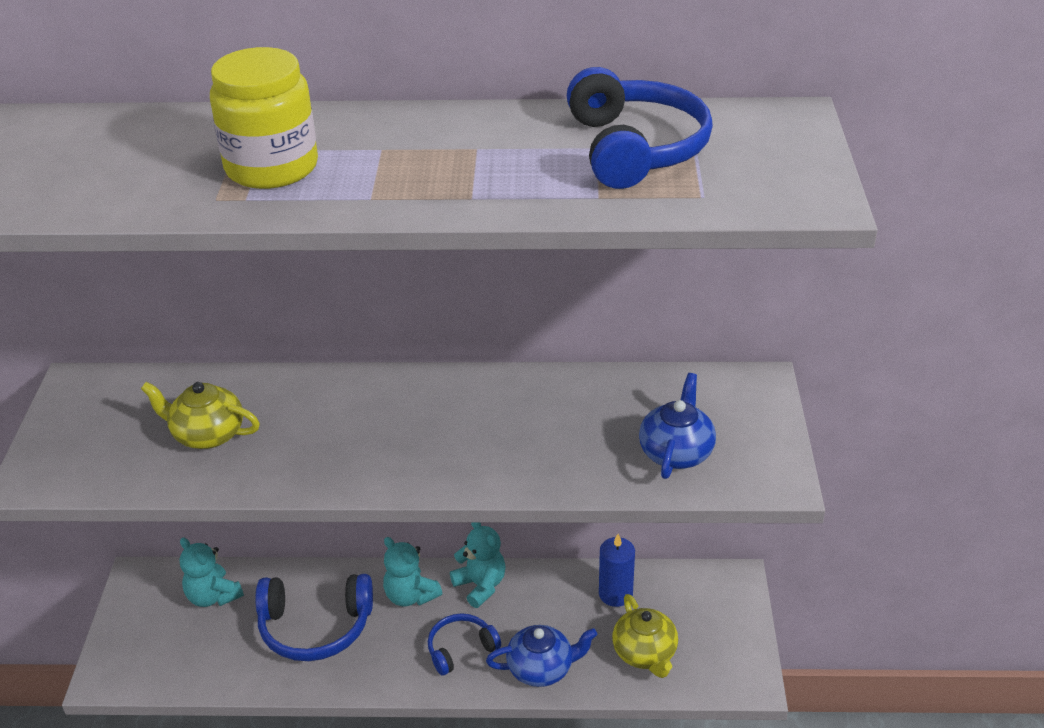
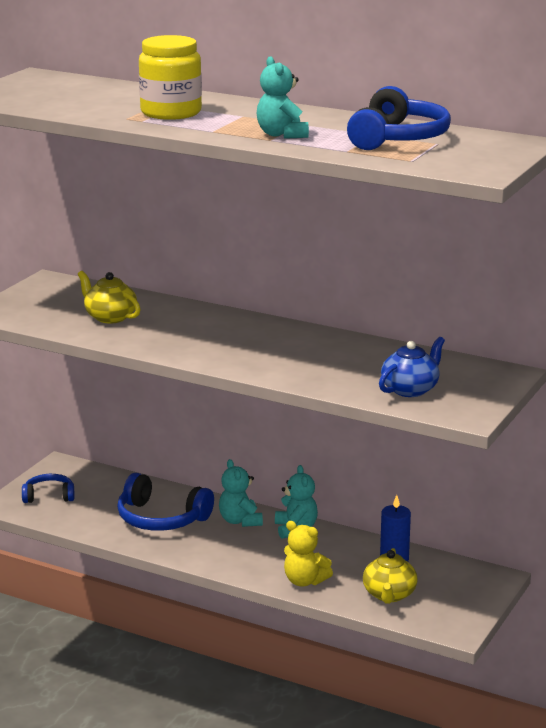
camera: 25 degrees right, 15 degrees down
(213, 596) = (103, 486): turquoise teddy bear -> turquoise teddy bear (281, 135)
(460, 649) = (254, 556): blue headphones -> blue headphones (49, 496)
(541, 668) = (304, 581): blue teapot -> yellow teddy bear

